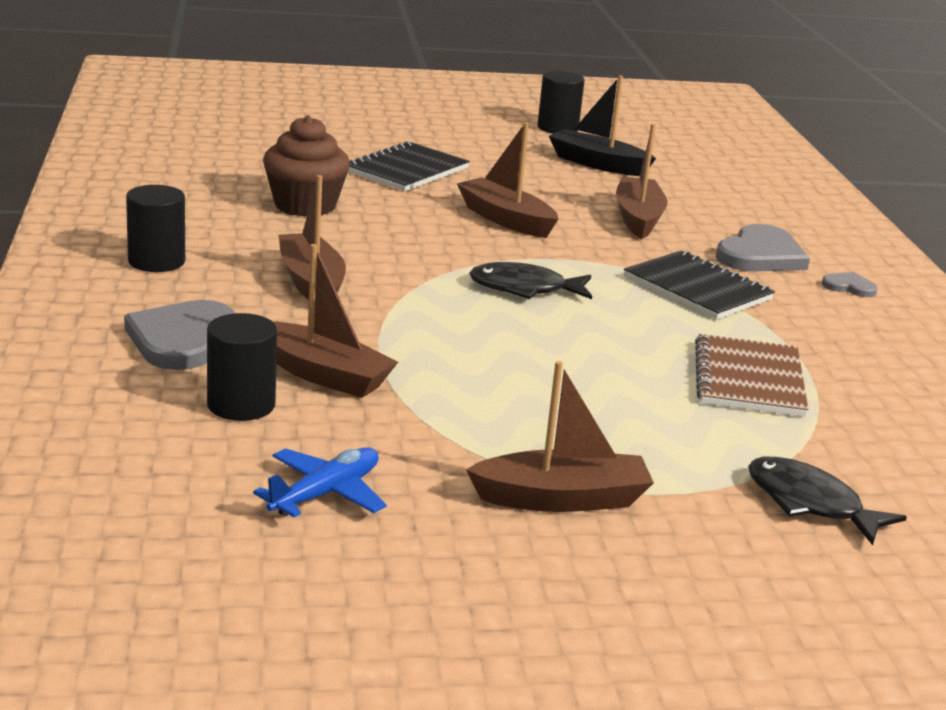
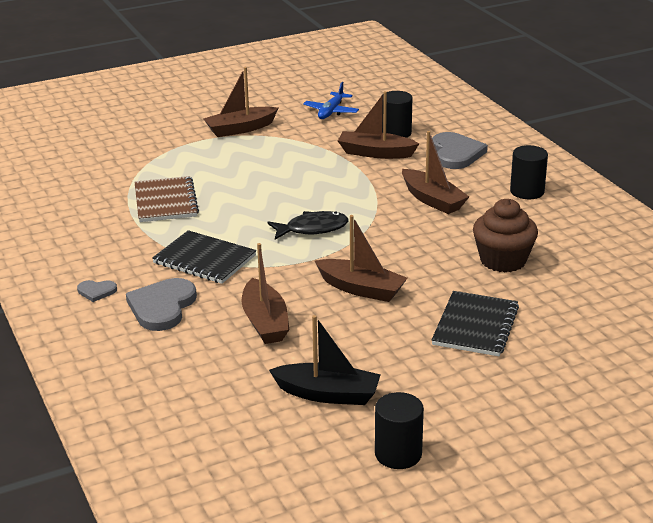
camera: 165 degrees right, 5 degrees up
(810, 503) = (135, 149): black fish -> none

